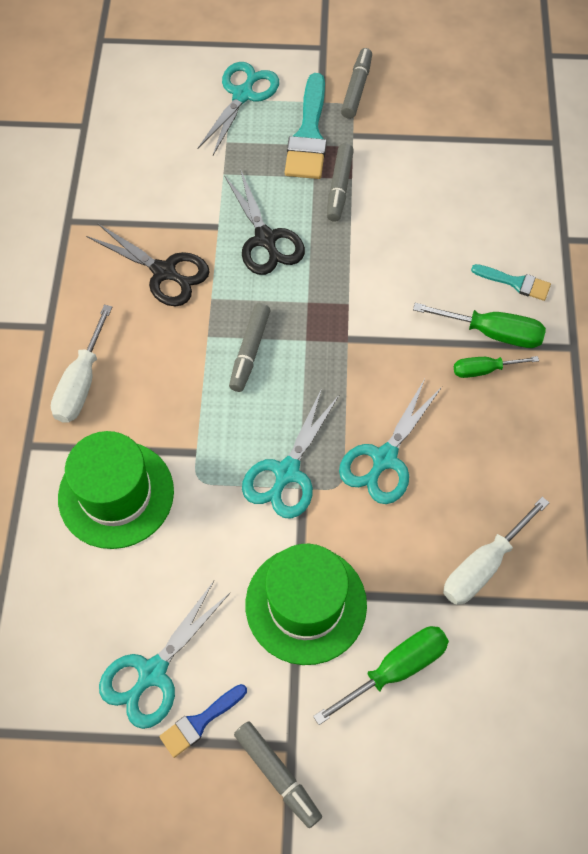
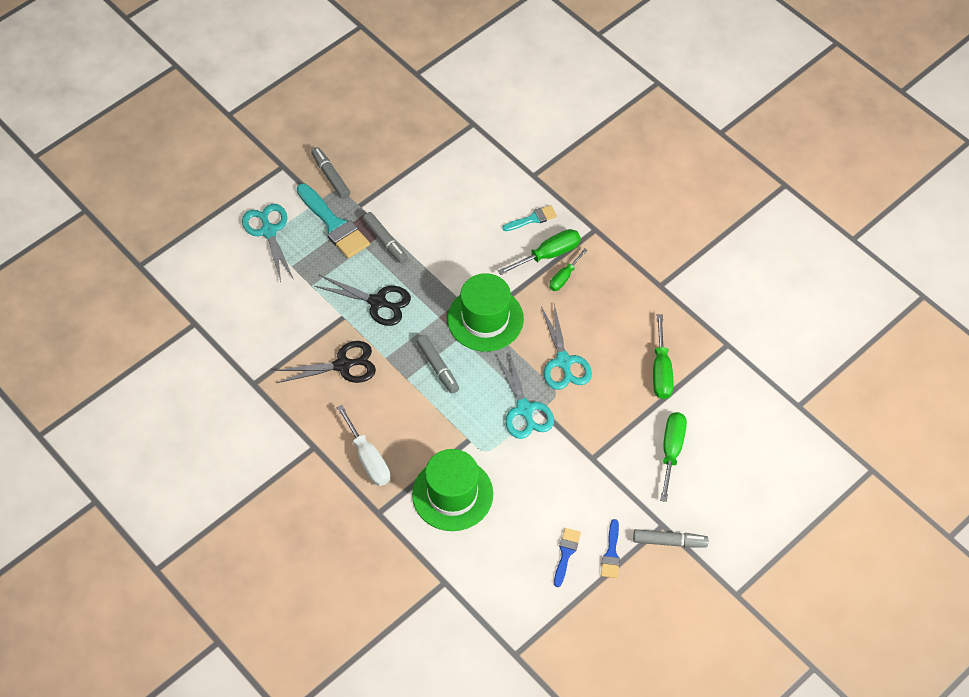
camera: 45 degrees left, 5 degrees down
(153, 672) = (566, 554): turquoise scissors -> blue brush
(306, 604) = (601, 460): green hat -> green hat (485, 319)
(483, 566) = (661, 371): white screwdriver -> green screwdriver

